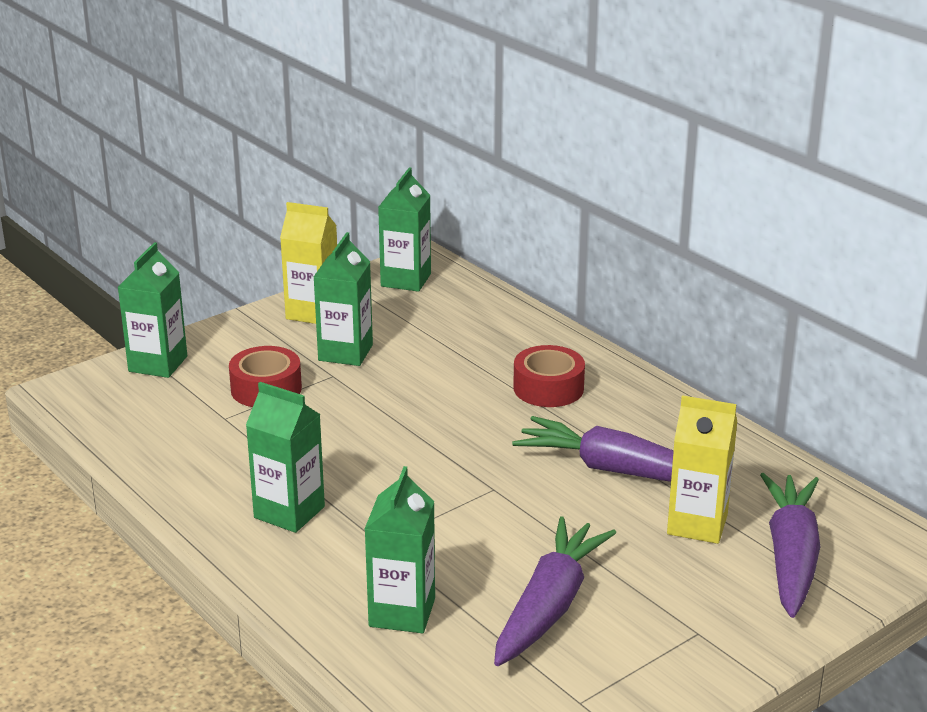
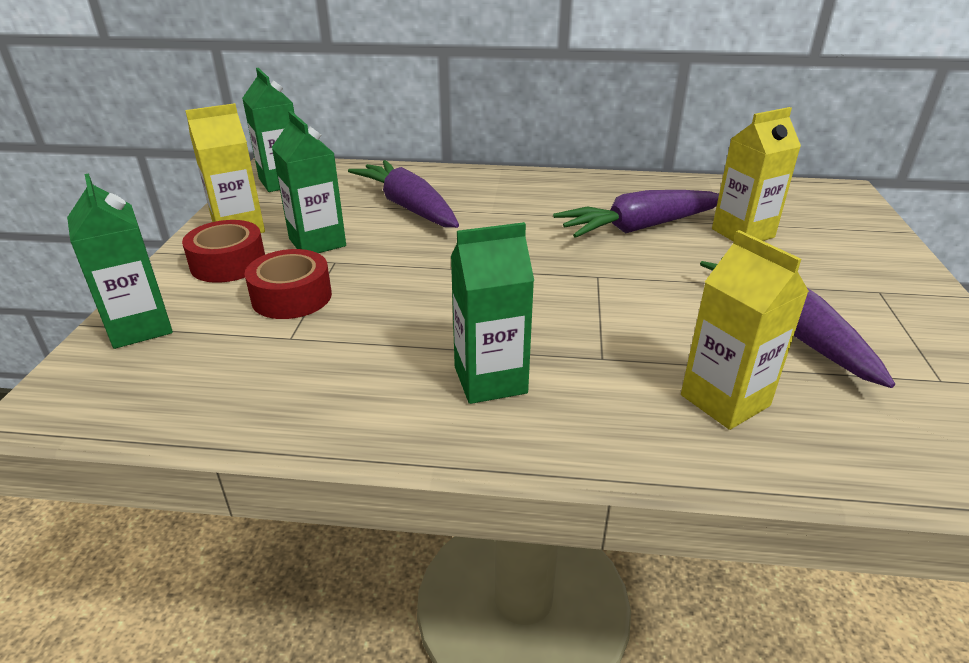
camera: 45 degrees left, 5 degrees up
(402, 612) = (725, 400): green carton -> yellow carton
(548, 388) = (506, 202): red tape -> red tape (228, 263)
(791, 556) = (815, 224): purple carrot -> purple carrot (408, 207)

